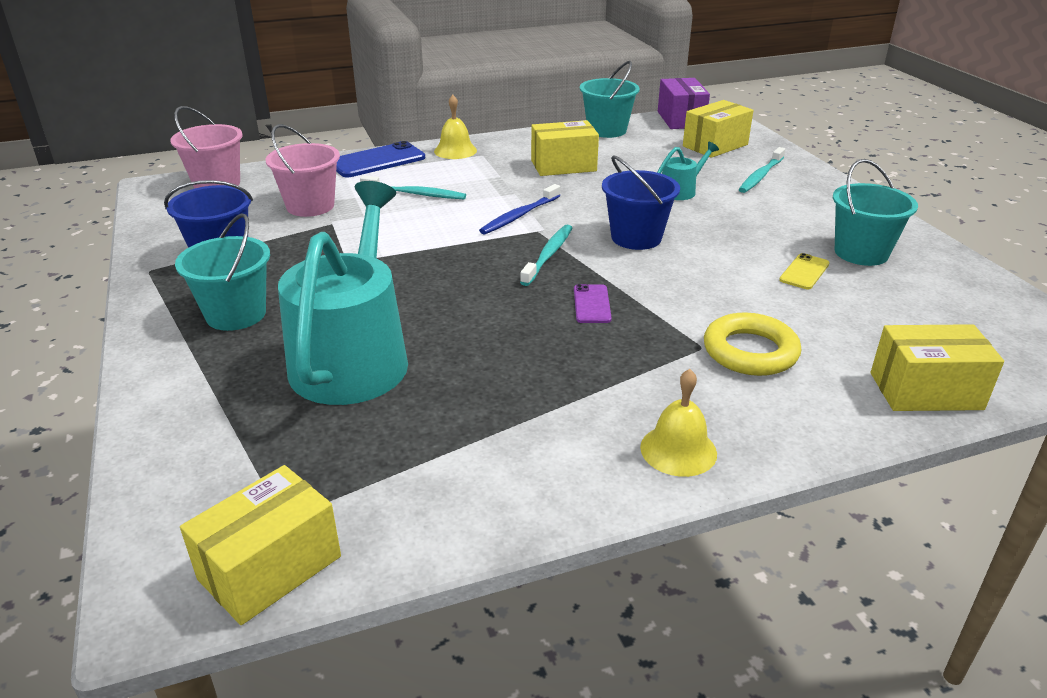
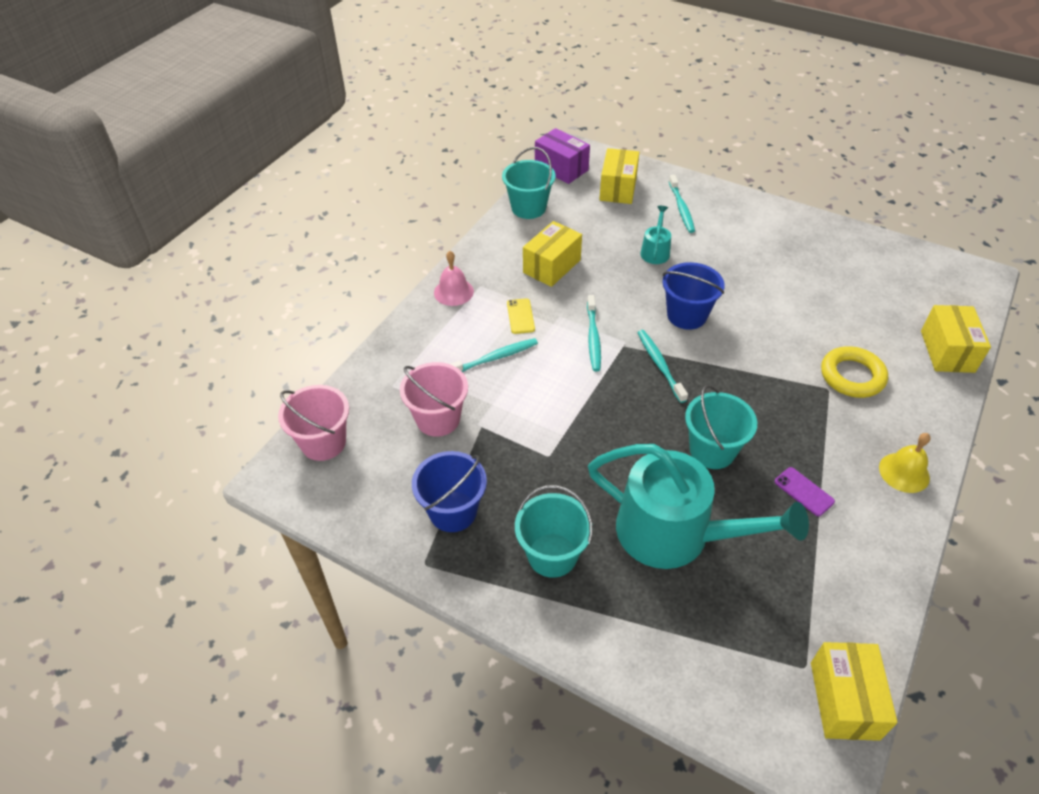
camera: 40 degrees left, 15 degrees up
(353, 357) = (674, 533): turquoise watering can -> turquoise watering can turned 150 degrees clockwise
(377, 161) = (411, 338): blue phone -> none
(455, 150) = (453, 292): yellow bell -> pink bell
(519, 216) = (593, 338): blue toothbrush -> turquoise toothbrush
(591, 304) = (737, 393): purple phone -> purple phone (804, 492)
(804, 272) = (803, 290): yellow phone -> yellow phone (520, 316)
(861, 253) = (810, 255): turquoise bucket -> turquoise bucket (712, 450)
(925, 391) = (947, 351): yellow box -> yellow box turned 45 degrees counterclockwise

